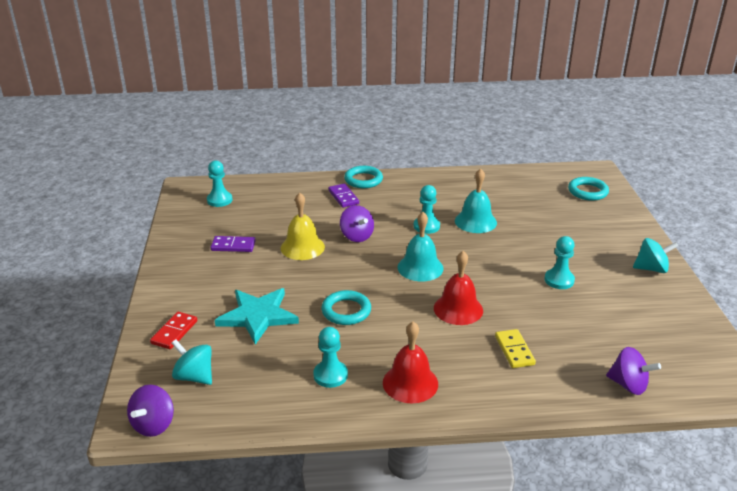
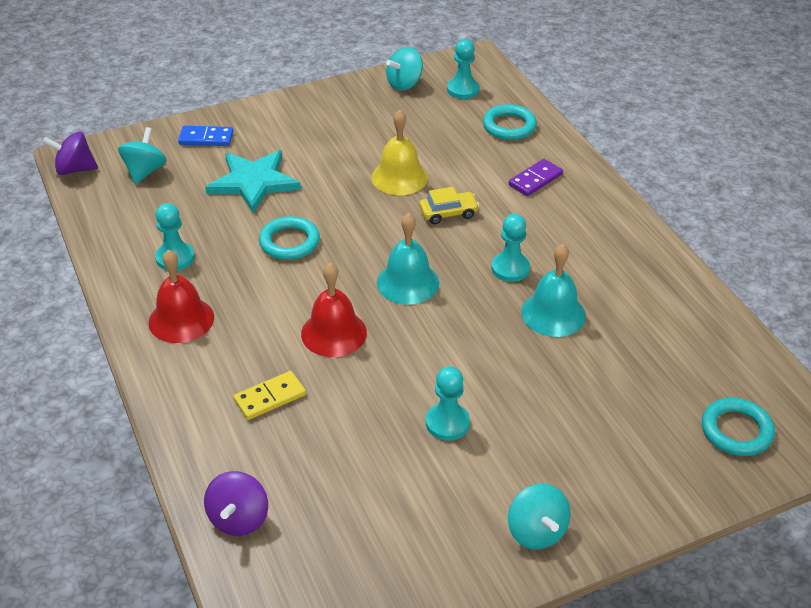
camera: 70 degrees right, 10 degrees up
(174, 332) = (206, 138): red domino -> blue domino
(189, 221) = (404, 84): none -> turquoise spinning top
(233, 246) = (374, 128): purple domino -> none
(356, 236) = (448, 213): purple spinning top -> yellow car
(363, 180) = (593, 186): turquoise ring -> turquoise ring (509, 126)

